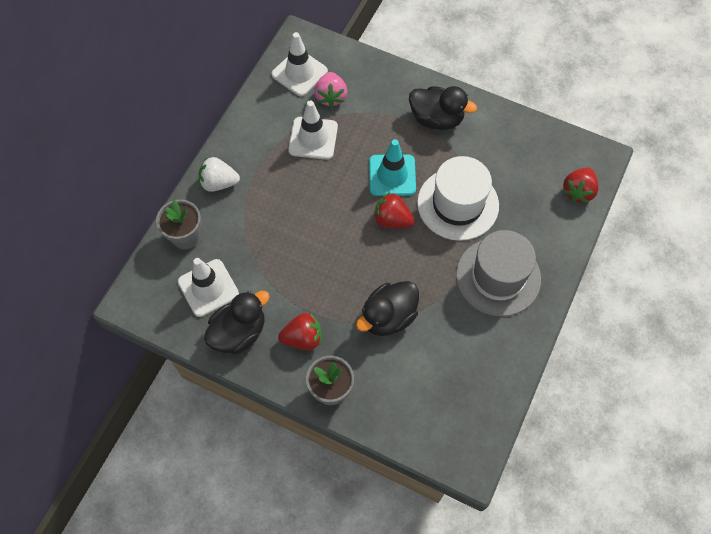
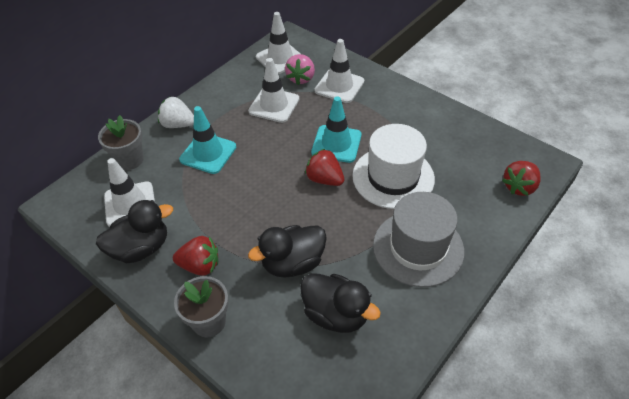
camera: 15 degrees right, 15 degrees down
(264, 212) = (208, 153): none -> turquoise traffic cone
(375, 100) = (339, 86): none -> white traffic cone
(436, 119) = (391, 108): black duck -> black duck (336, 314)

